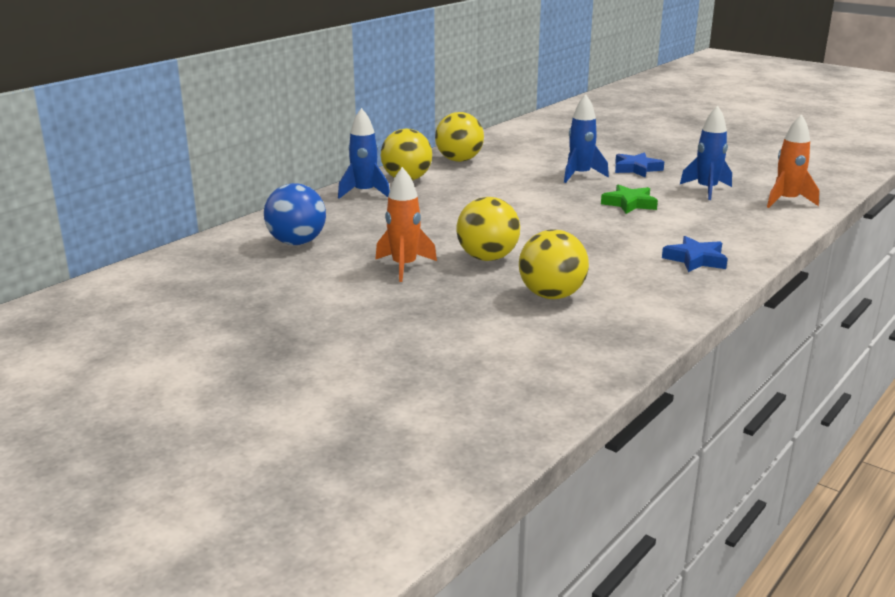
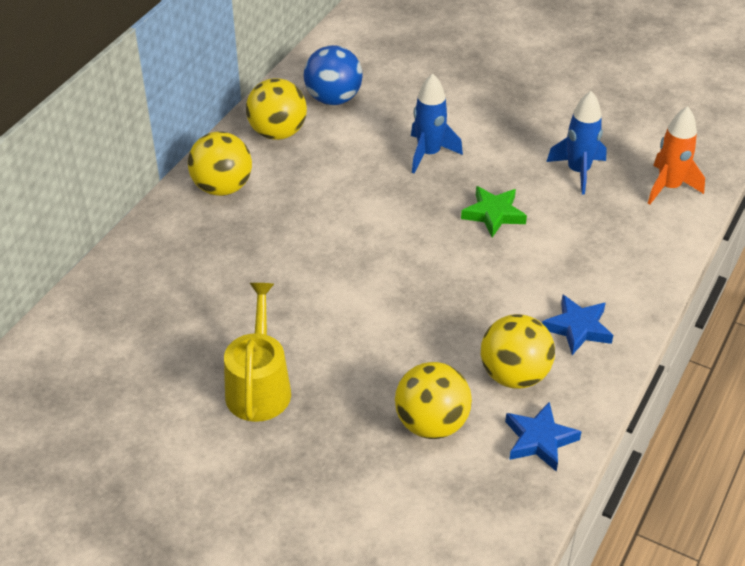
camera: 10 degrees left, 20 degrees up
(297, 242) = (123, 351): blue ball -> blue ball (333, 99)
(364, 193) = (178, 226): blue rocket -> none
(404, 267) = (259, 387): orange rocket -> yellow watering can
(487, 258) = (349, 355): yellow ball -> yellow ball (514, 375)
(636, 169) = (493, 130): blue star -> blue star (539, 440)

